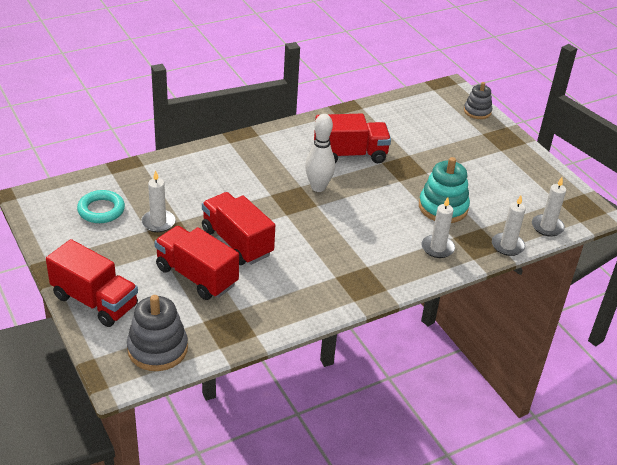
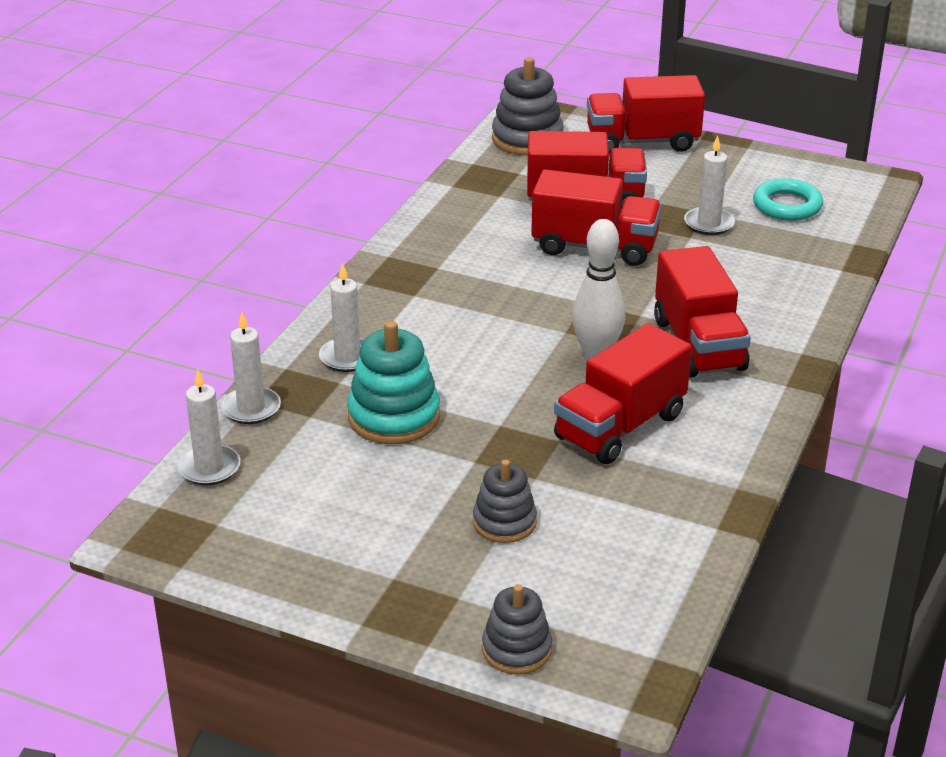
camera: 145 degrees right, 5 degrees down
(267, 168) = (698, 344): none -> red truck
(439, 146) = (504, 522): none -> grey stacking toy

